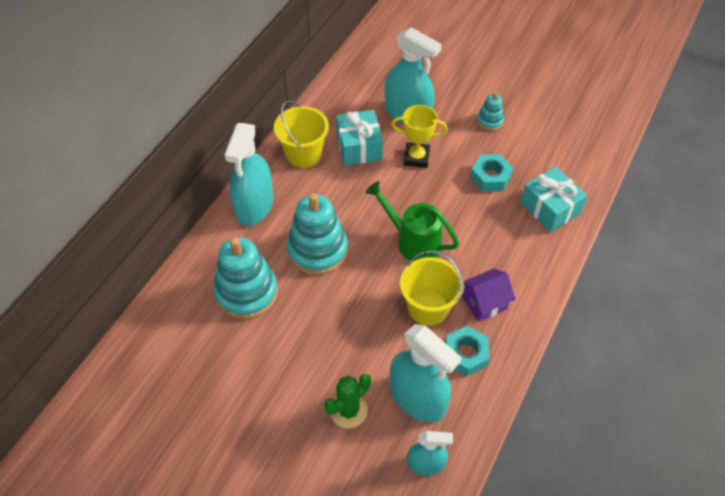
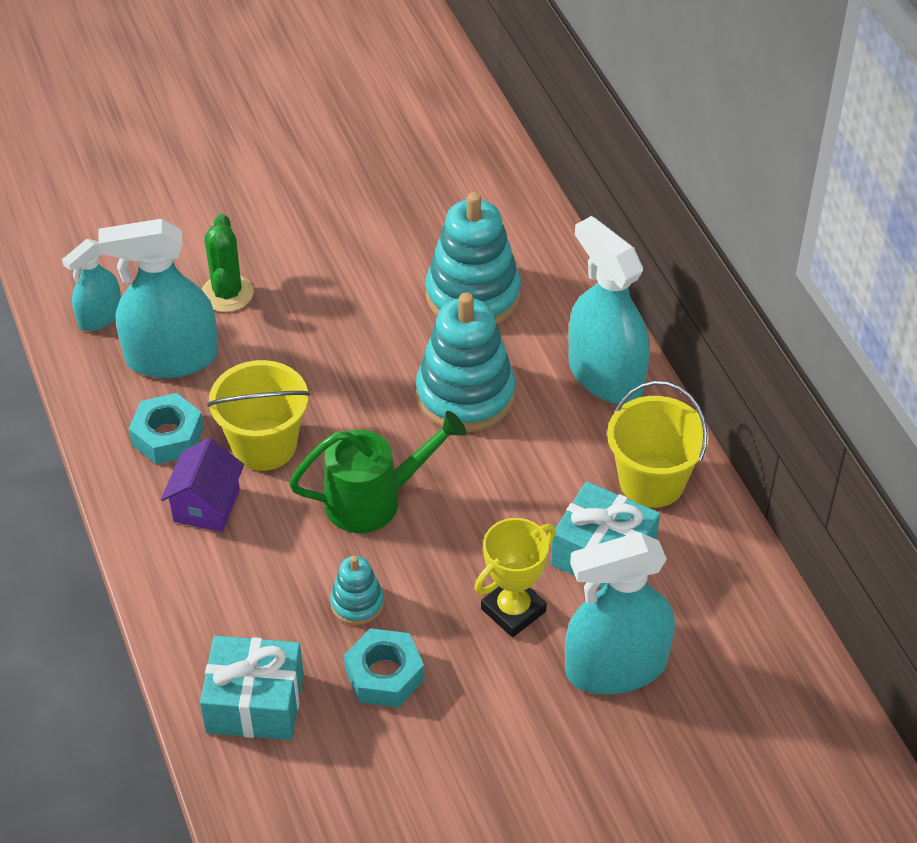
camera: 130 degrees right, 5 degrees down
(490, 121) = (492, 769): turquoise stacking toy -> turquoise stacking toy (357, 603)

